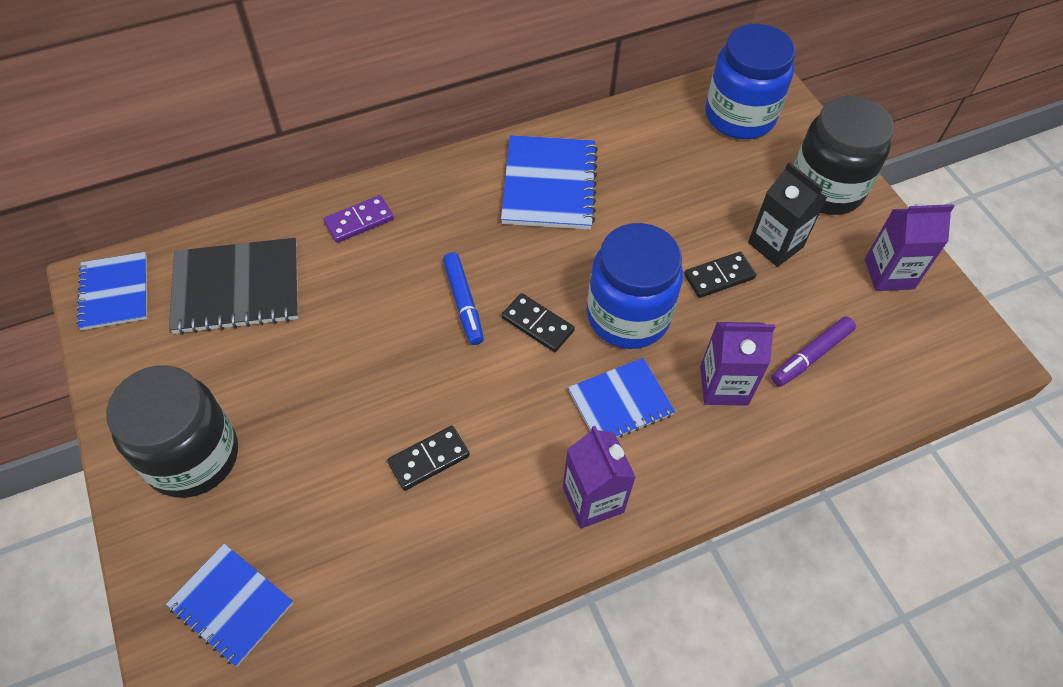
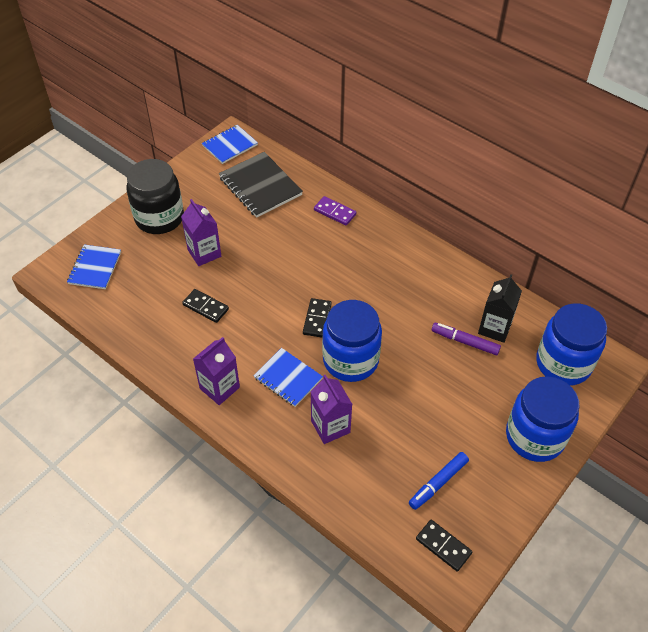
camera: 65 degrees right, 5 degrees down
(463, 303) = (310, 280): blue marker -> blue marker (438, 483)
(549, 185) = (423, 284): blue notebook -> none
(719, 276) = (412, 397): black domino -> black domino (443, 546)
(775, 245) = (461, 421): black carton -> black carton (494, 328)
(810, 356) = (382, 468): purple marker -> purple marker (465, 342)
(826, 188) = (534, 437): black jar -> blue jar
(889, 274) = (483, 498): purple carton -> purple carton (204, 253)

